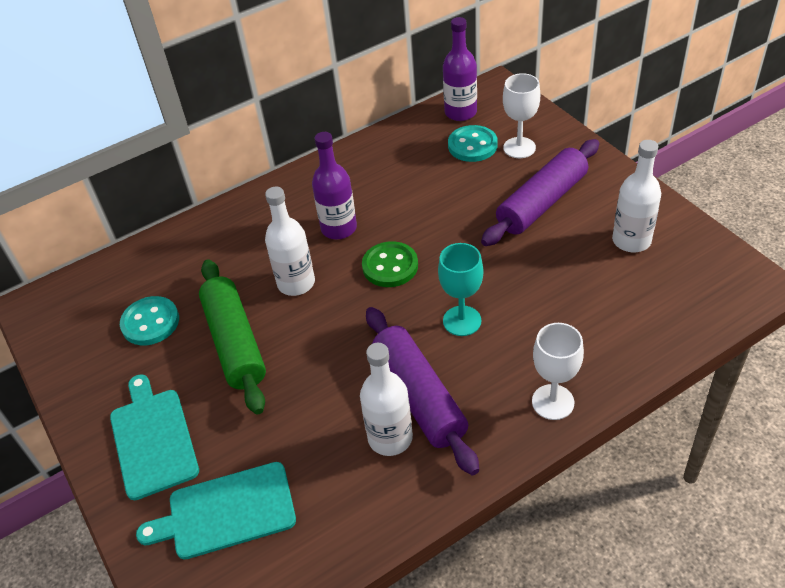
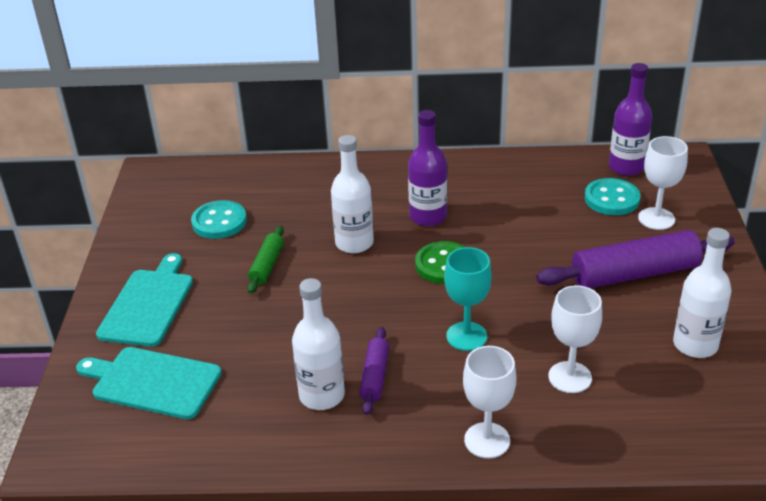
camera: 30 degrees right, 10 degrees down
(234, 343) = (267, 265): green rolling pin -> green rolling pin, size x0.51
(419, 396) = (375, 376): purple rolling pin -> purple rolling pin, size x0.51
(568, 314) = (570, 377): none -> white goblet

